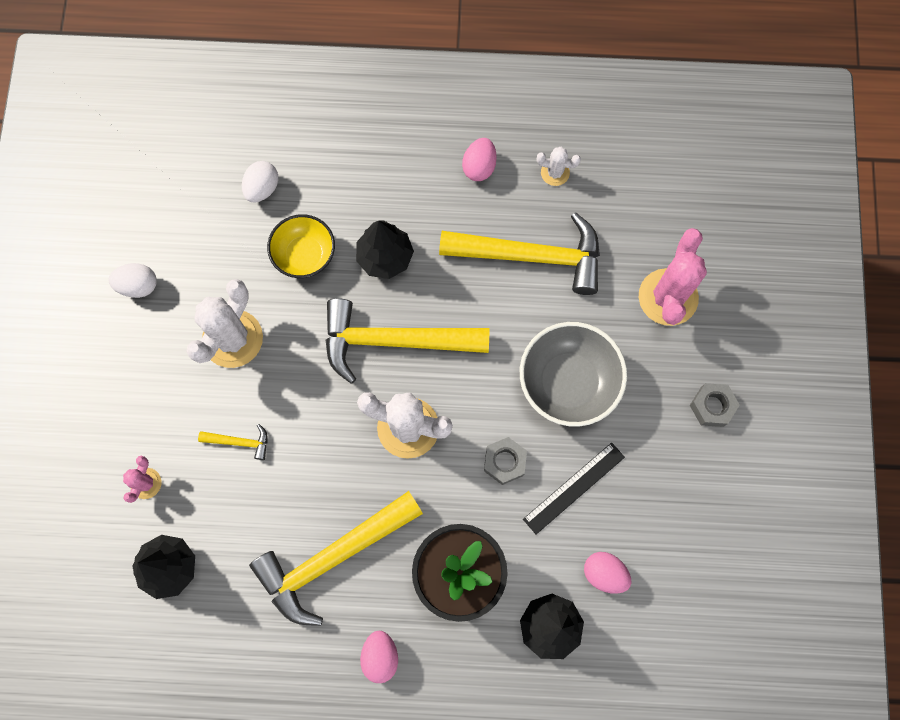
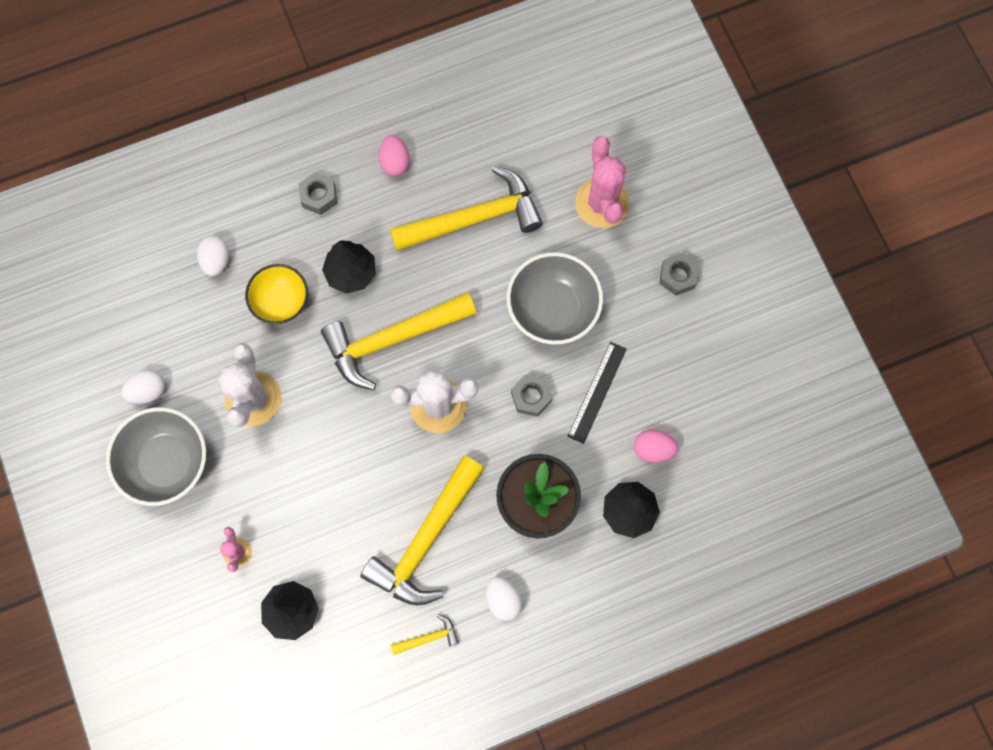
camera: 25 degrees left, 0 degrees up
(122, 363) = (167, 462): none -> grey bowl
(239, 442) = (301, 481): yellow hammer -> yellow hammer (428, 638)
(380, 656) = (503, 599): pink egg -> white egg
(389, 168) = (319, 196): none -> grey nut
(555, 173) = (461, 140): white cactus -> none

